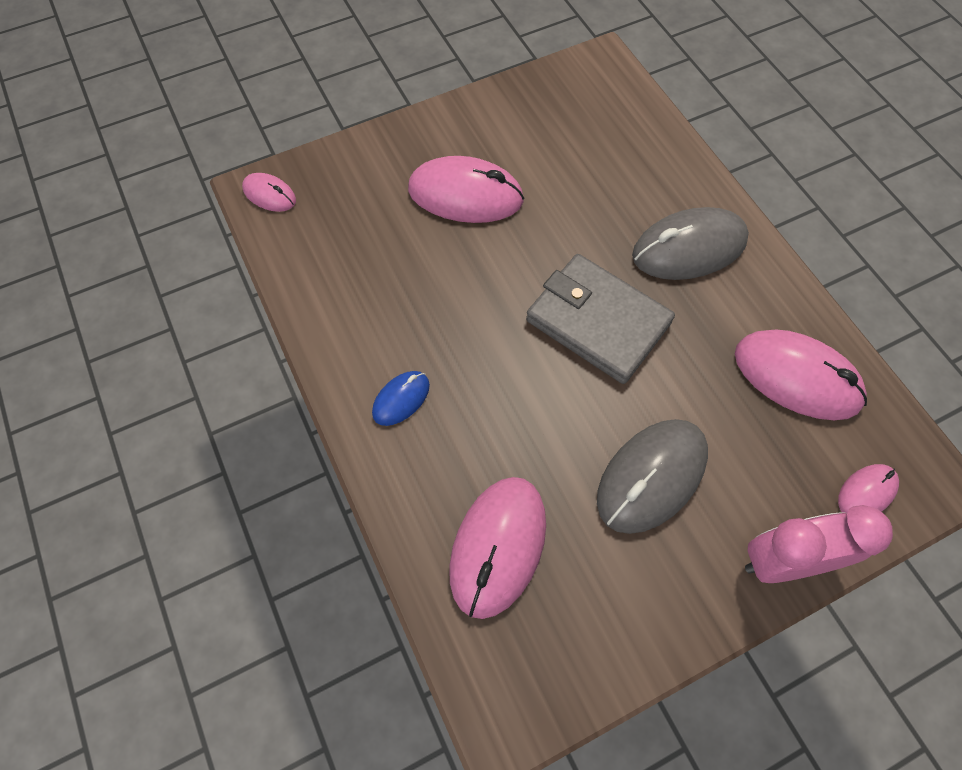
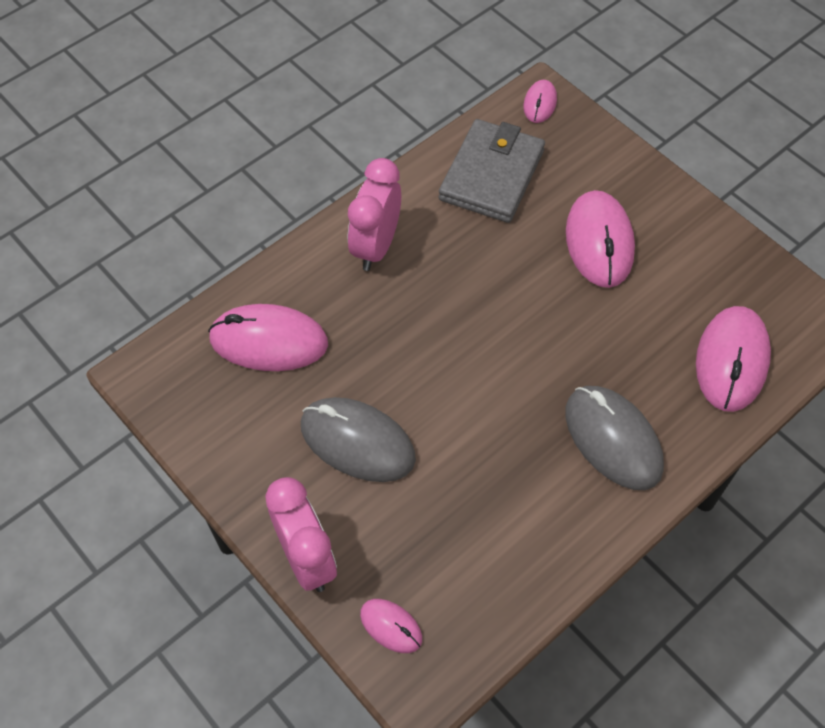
camera: 75 degrees right, 5 degrees down
(401, 399) = (376, 246): blue mouse -> pink clock
(597, 322) = (499, 374): grey wallet -> grey wallet (491, 175)
(797, 377) = (496, 554): pink mouse -> pink mouse (731, 361)

